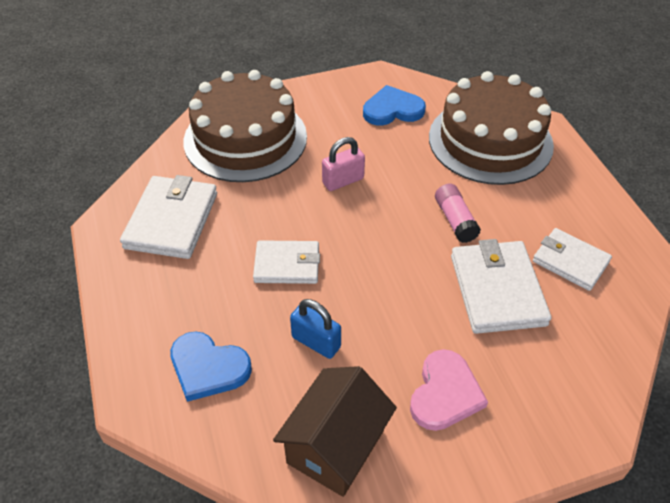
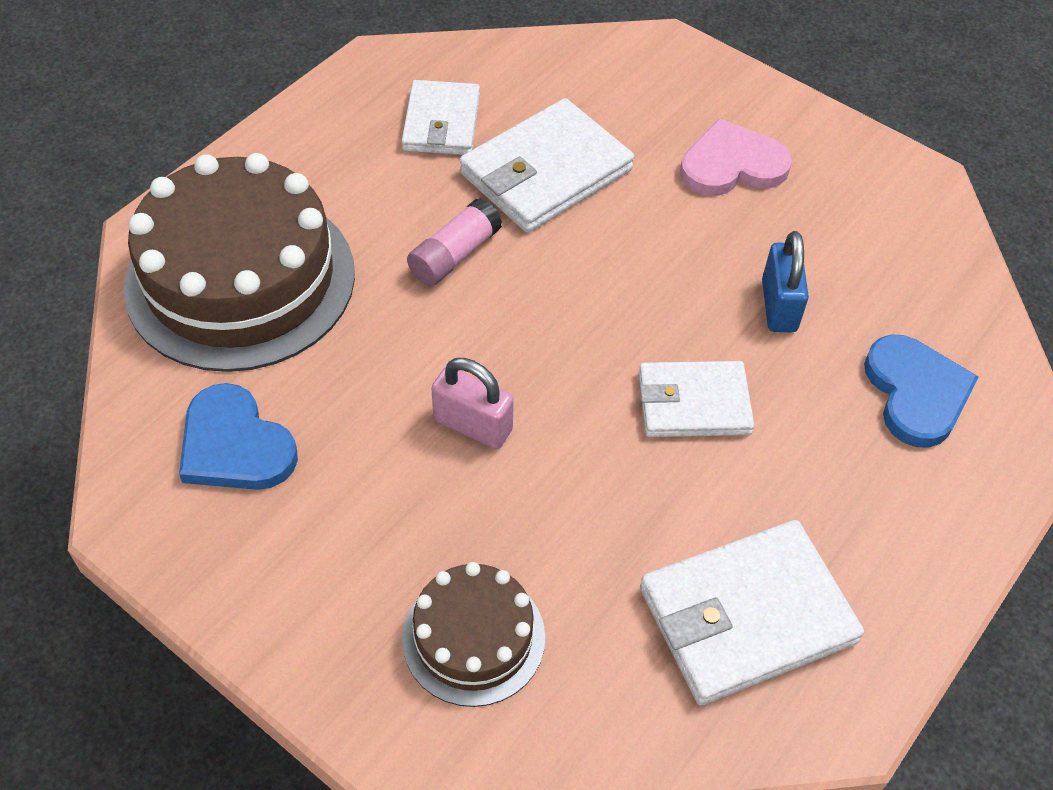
camera: 125 degrees left, 5 degrees up
(245, 139) = (473, 638): brown cake -> brown cake, size x0.52
(287, 265) = (693, 403): white wallet -> white wallet turned 60 degrees counterclockwise
(335, 446) = (880, 224): brown house -> none

